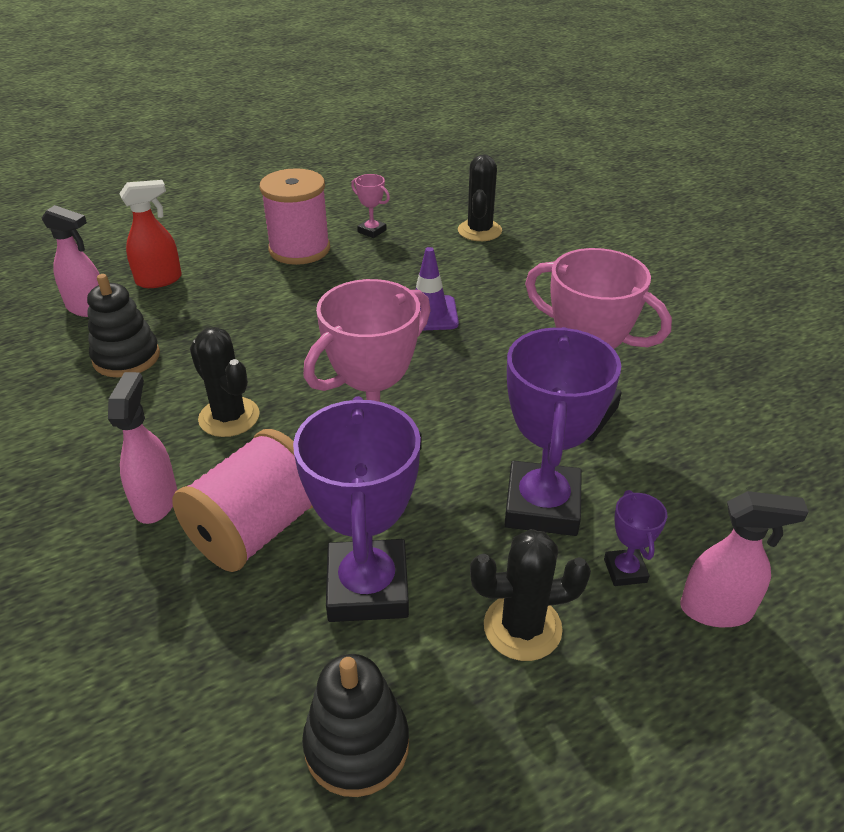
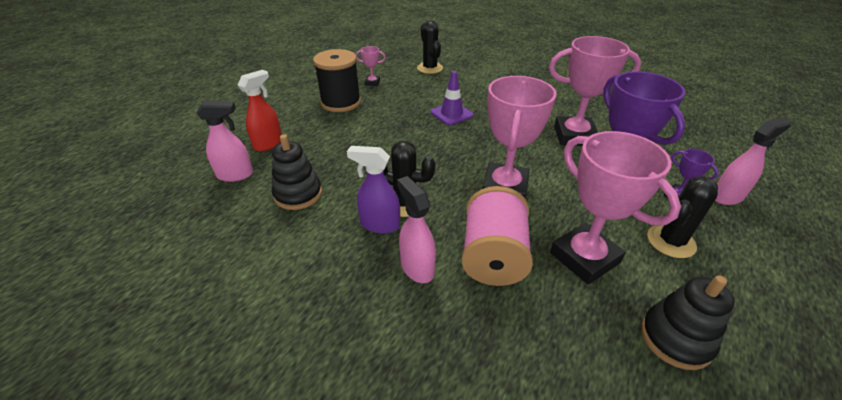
camera: 30 degrees left, 0 degrees up
(172, 432) = (379, 225): none -> purple spray bottle
(299, 249) = (341, 102): pink spool -> black spool
(367, 587) = (584, 258): purple trophy -> pink trophy

